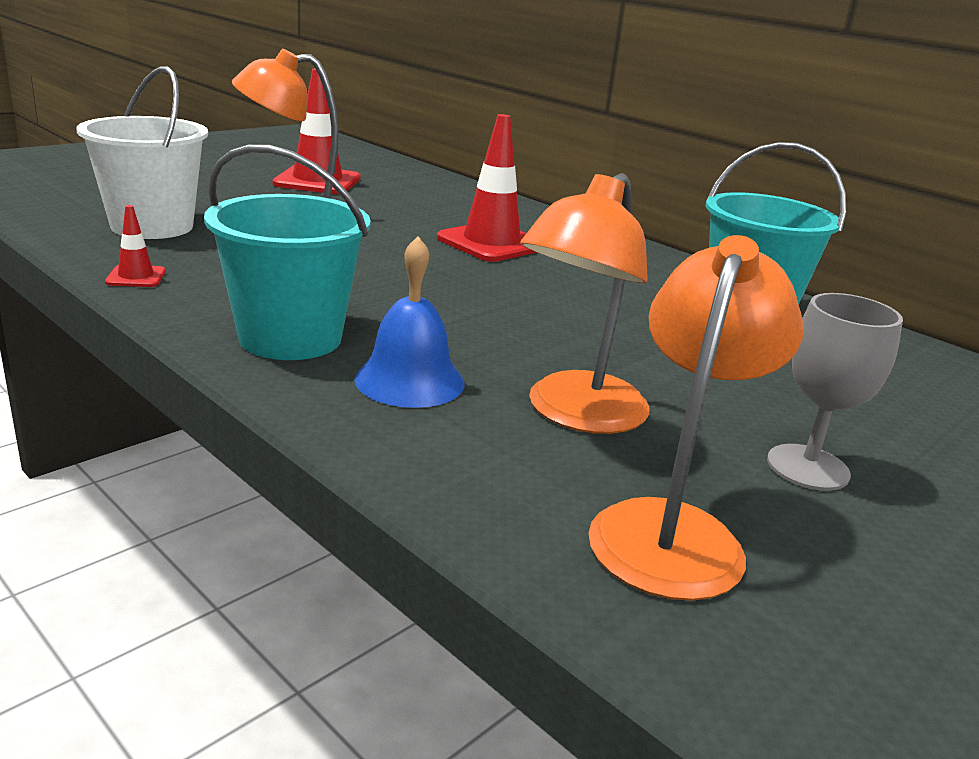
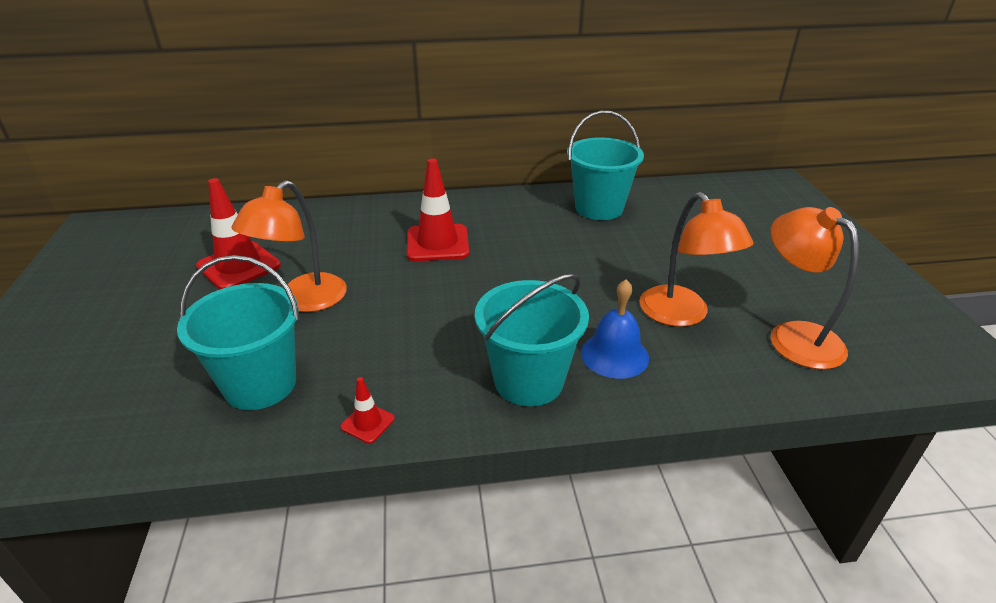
camera: 50 degrees left, 10 degrees up
(152, 226) = (260, 384): white bucket -> turquoise bucket
(807, 467) = (758, 275): grey goblet -> none

